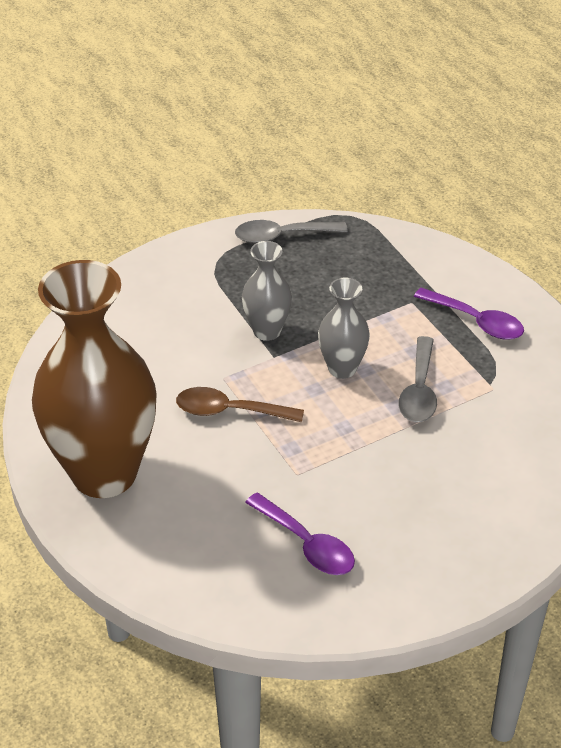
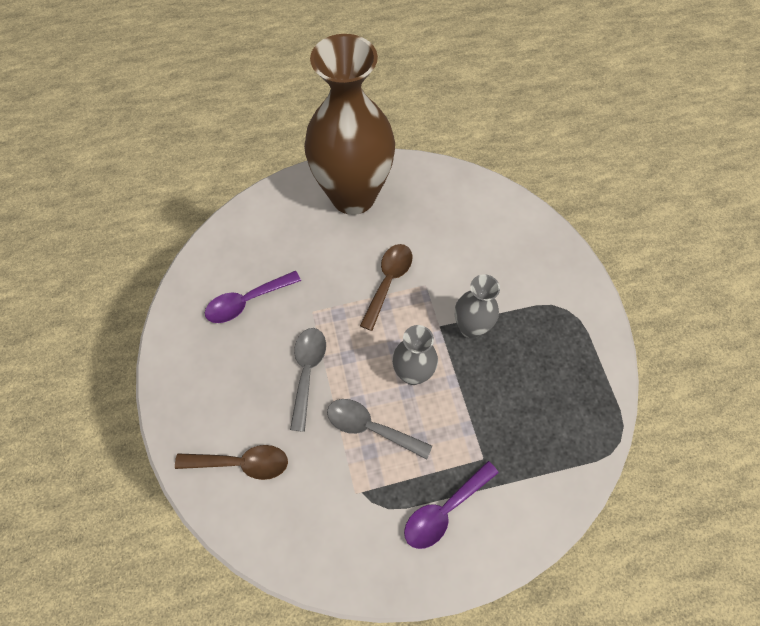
camera: 105 degrees right, 20 degrees up
(282, 236) = (595, 370): grey spoon -> grey spoon (307, 372)
(510, 489) = (241, 463): none -> brown spoon

